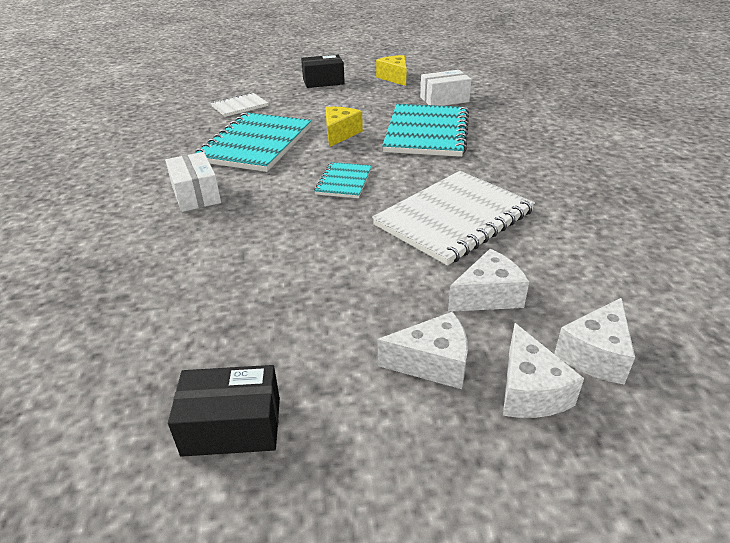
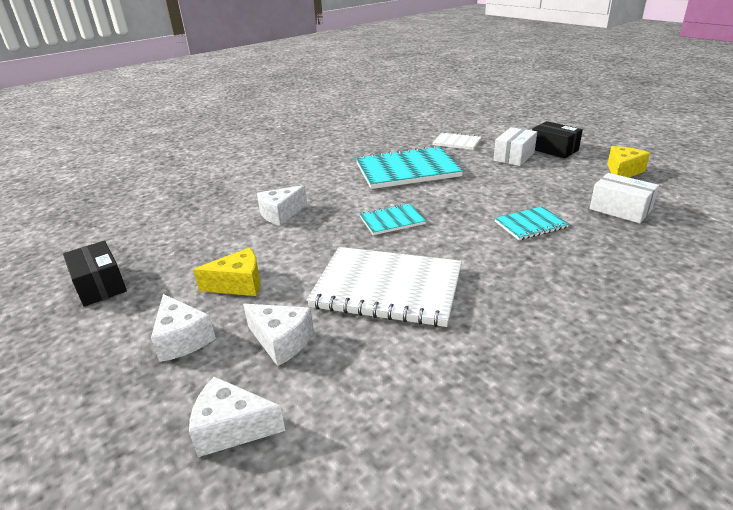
camera: 60 degrees right, 5 degrees down
(196, 194) = (317, 181): white box -> white box (514, 156)
(340, 134) = (468, 191): yellow cheese -> yellow cheese (238, 284)
(426, 132) = (530, 225): turquoise notebook -> turquoise notebook, size x0.51
(529, 391) = (169, 398): white cheese -> white cheese (281, 214)

